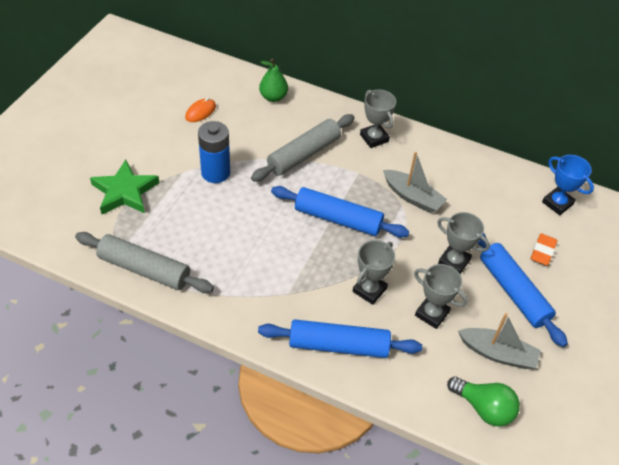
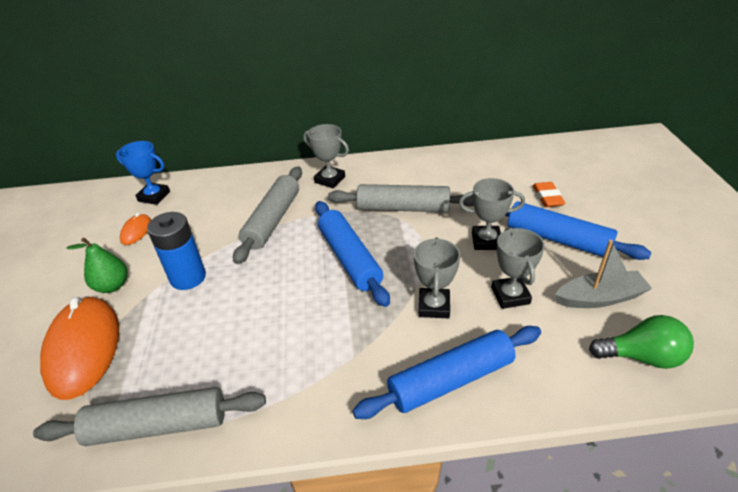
camera: 25 degrees left, 10 degrees down
(125, 192) = (83, 348): green star -> orange mouse
(273, 97) = (208, 188): green pear -> green pear (112, 286)
(338, 219) = (349, 258): blue rolling pin -> blue rolling pin turned 75 degrees clockwise
(412, 197) = (403, 208): grey boat -> grey rolling pin
(432, 314) = (510, 295): grey trophy -> grey trophy turned 75 degrees clockwise
(557, 203) = (522, 159): blue trophy -> blue trophy (154, 196)

